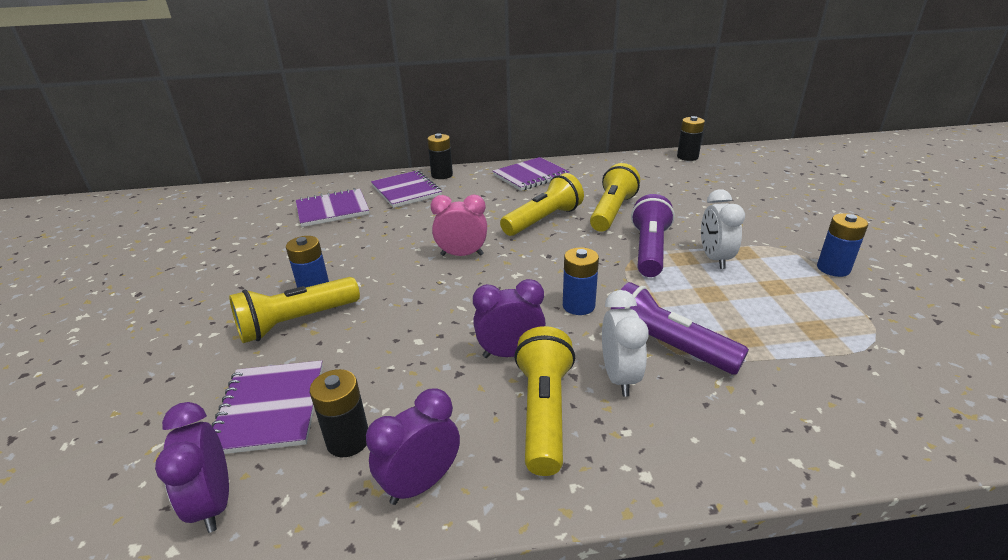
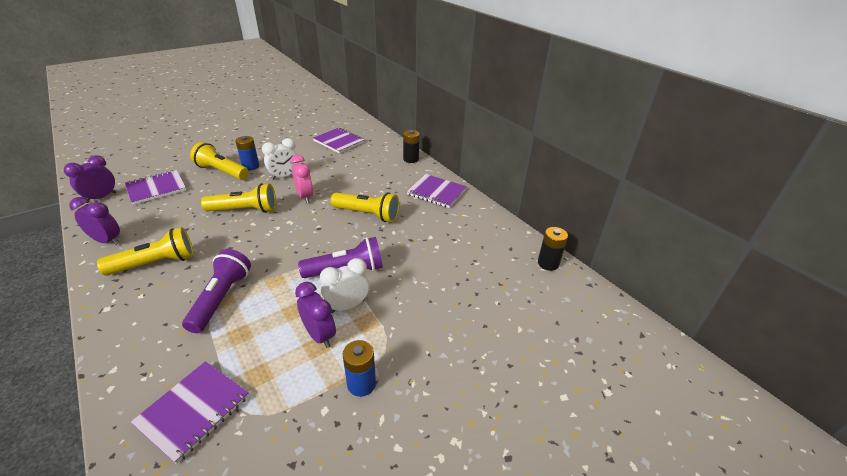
camera: 60 degrees right, 5 degrees up
(348, 440) = (135, 214): black battery -> none
(406, 191) = (378, 155): purple notebook -> purple notebook (193, 410)
(510, 353) = (205, 240): purple clock -> purple clock (319, 335)
(578, 305) = (260, 253): blue battery -> none
(612, 211) = (399, 241): yellow flashlight -> yellow flashlight (245, 210)
(619, 377) = (187, 284): white clock -> white clock (284, 176)

